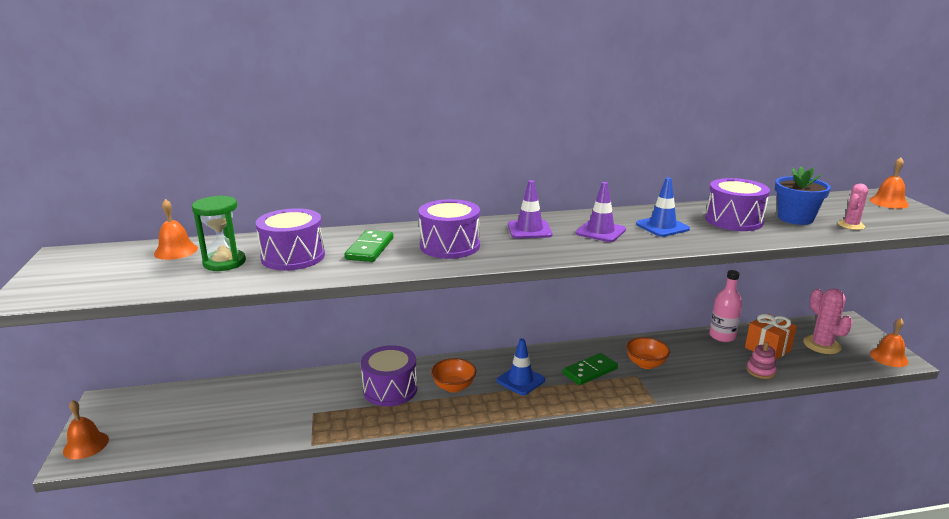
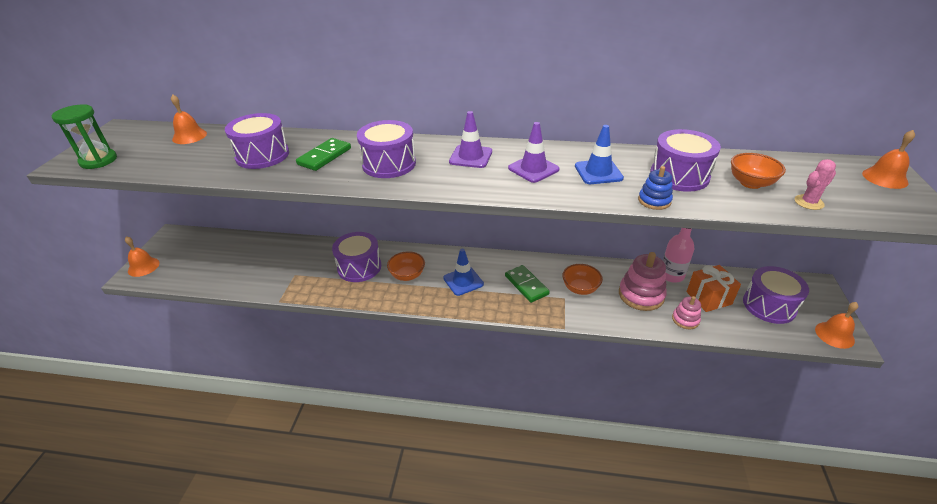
camera: 20 degrees right, 15 degrees up
(224, 262) = (211, 153): green hourglass -> green hourglass (98, 160)
(590, 371) = (526, 285): green domino -> green domino turned 75 degrees clockwise
(706, 358) = (641, 295): none -> pink stacking toy
(731, 241) = (654, 201): none -> blue stacking toy
(795, 218) = (750, 183): blue flower pot -> orange bowl
(821, 345) = (769, 305): pink cactus -> purple drum

